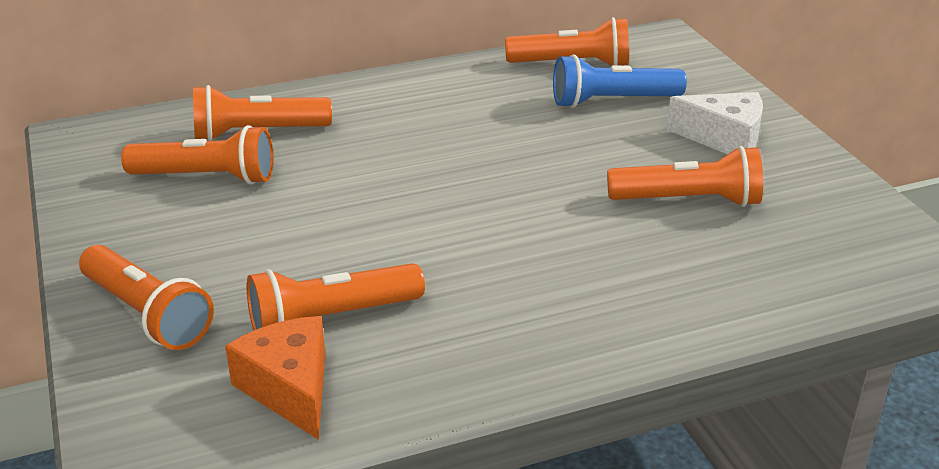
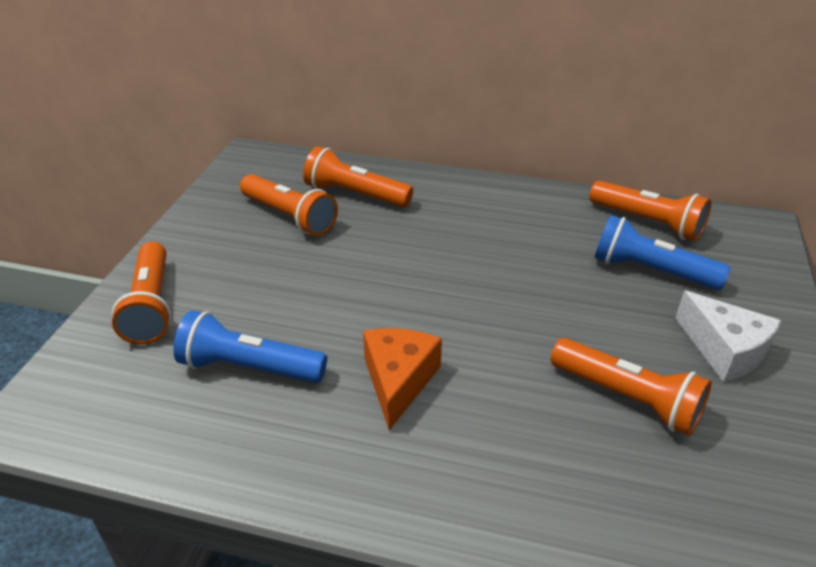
camera: 35 degrees right, 5 degrees up
(290, 388) = (166, 412): orange cheese -> orange cheese (398, 381)
(331, 318) = (249, 367): orange flashlight -> blue flashlight

